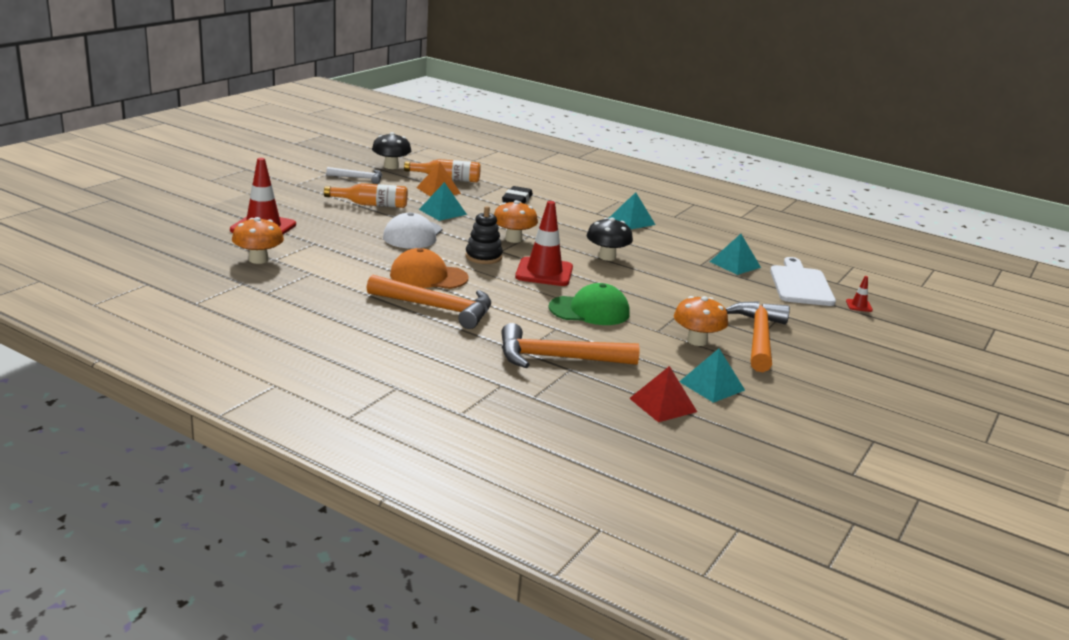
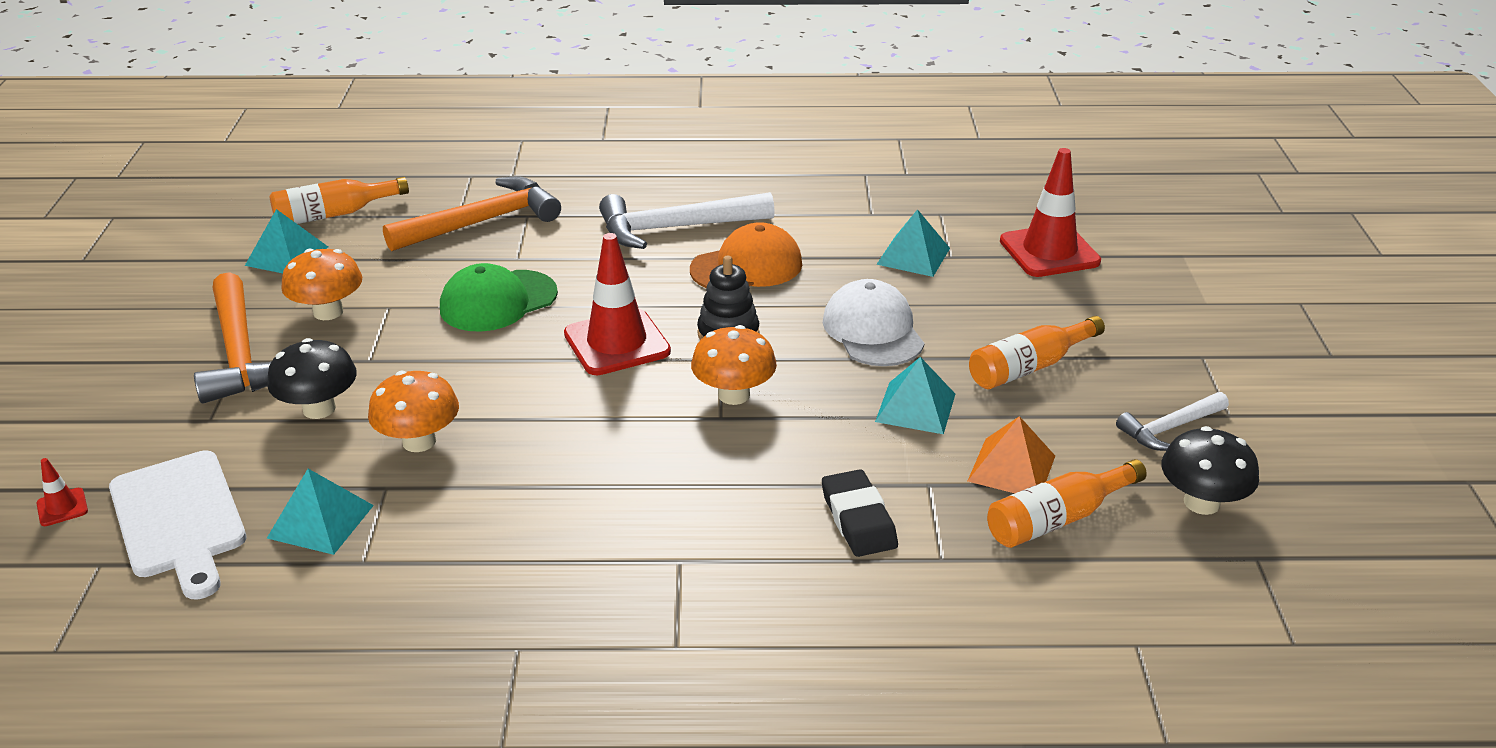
camera: 150 degrees right, 10 degrees up
(258, 260) = (953, 205): orange mushroom -> orange mushroom (419, 441)
(437, 308) = (675, 228): orange hammer -> white hammer
(607, 257) = (556, 425): black mushroom -> black mushroom (319, 409)
(631, 221) = (591, 569): turquoise pyramid -> turquoise pyramid (913, 256)
(663, 405) = (334, 214): red pyramid -> orange bottle

